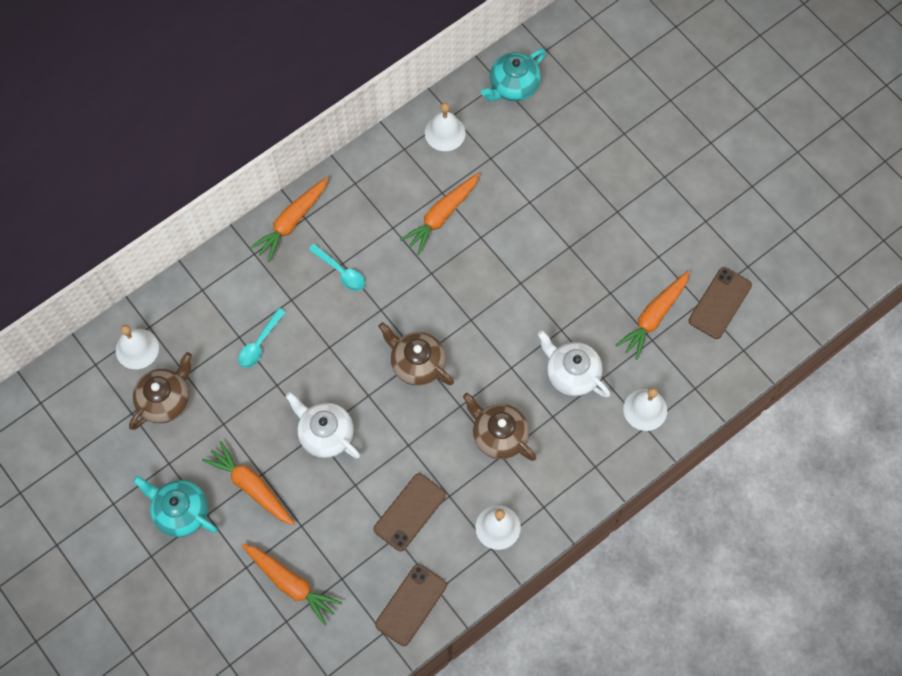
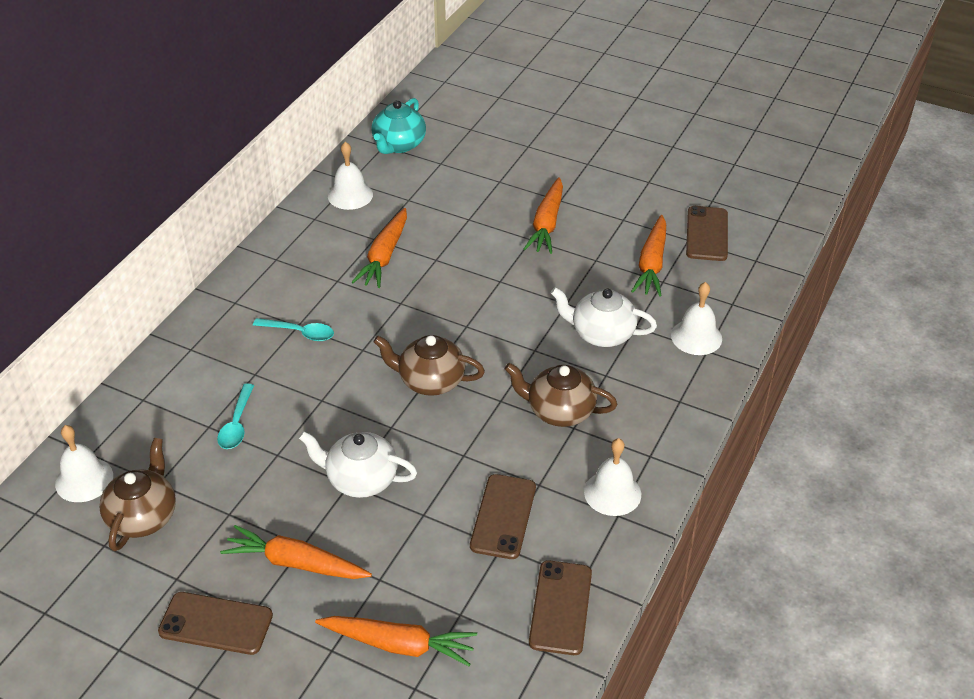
camera: 25 degrees left, 25 degrees down
(180, 512) = (216, 623): turquoise teapot -> brown phone
(292, 222) = (221, 310): orange carrot -> orange carrot (547, 224)

